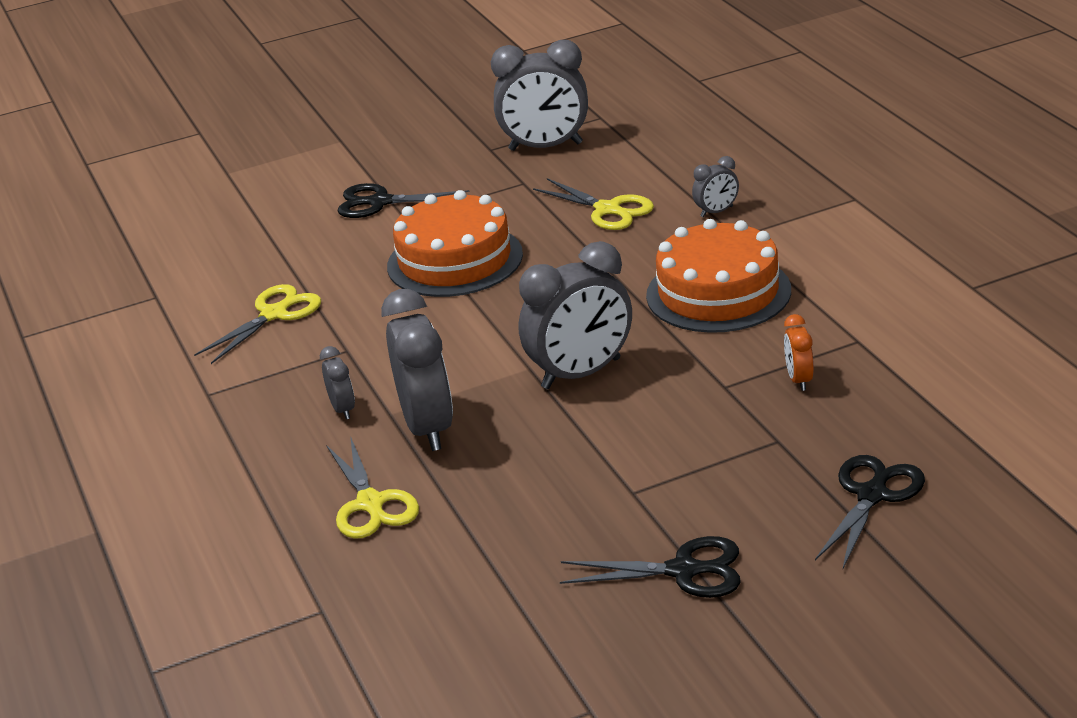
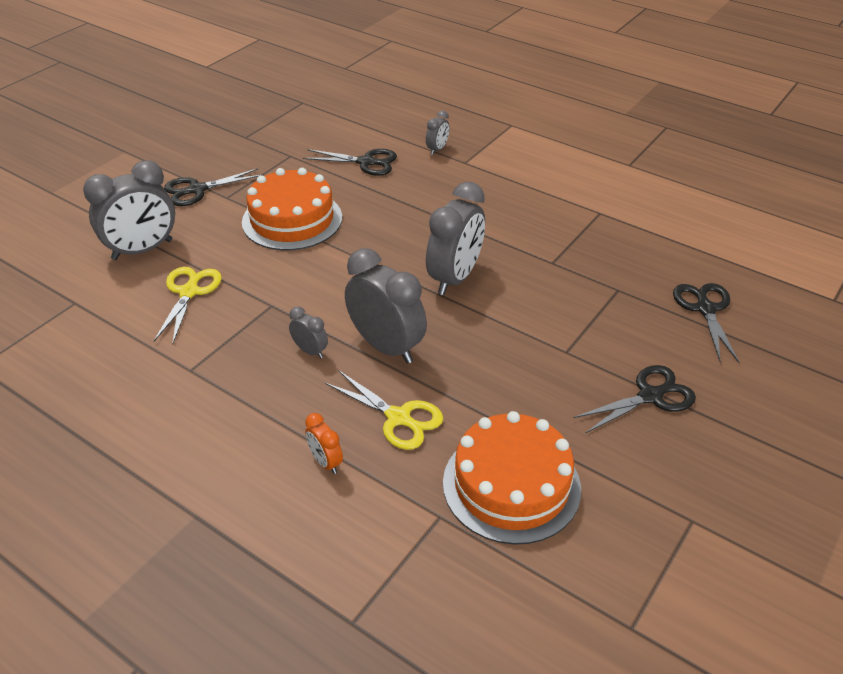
camera: 35 degrees left, 10 degrees up
(545, 147) = (283, 128): grey clock -> grey clock (142, 250)
(608, 210) = (366, 162): yellow scissors -> black scissors
(718, 293) = (489, 201): orange cake -> orange cake (511, 485)
(799, 380) = (592, 246): orange clock -> orange clock (325, 462)

